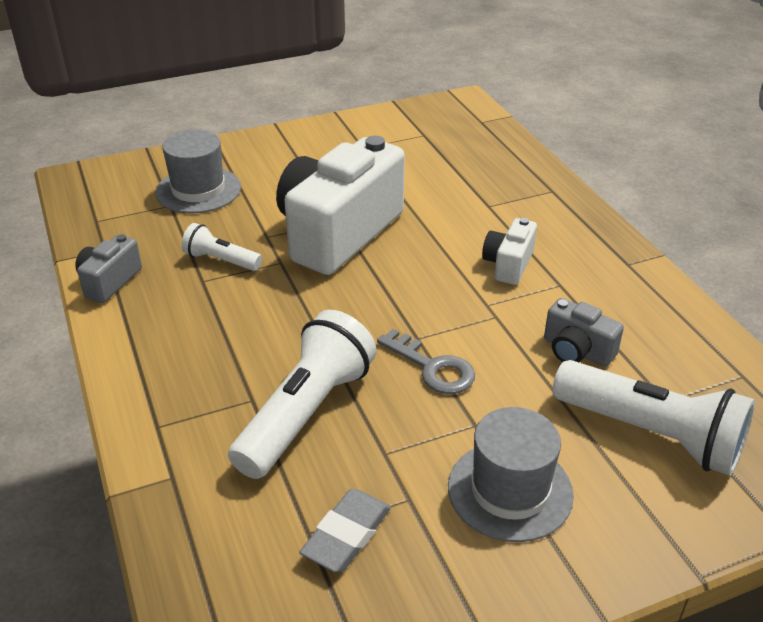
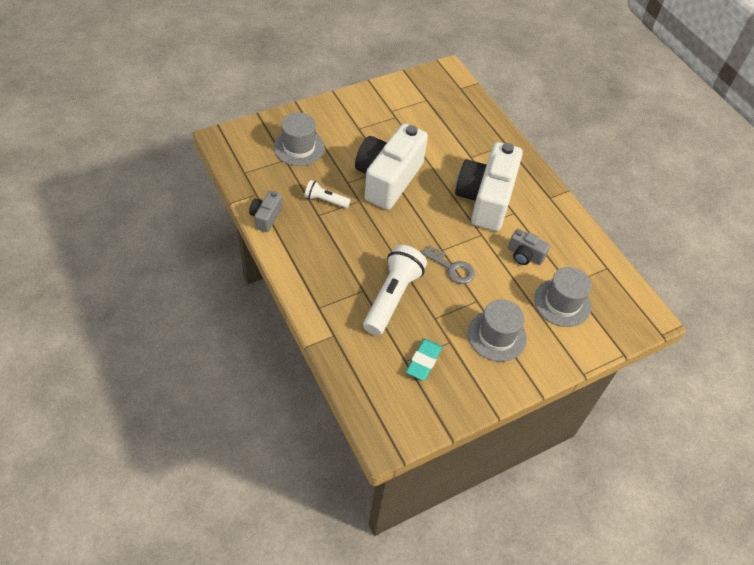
camera: 10 degrees left, 15 degrees up
(347, 535) = (424, 361): grey eraser -> turquoise eraser
(508, 264) = (485, 199): white camera -> white camera, size x2.21
(651, 434) = (562, 303): white flashlight -> grey hat

